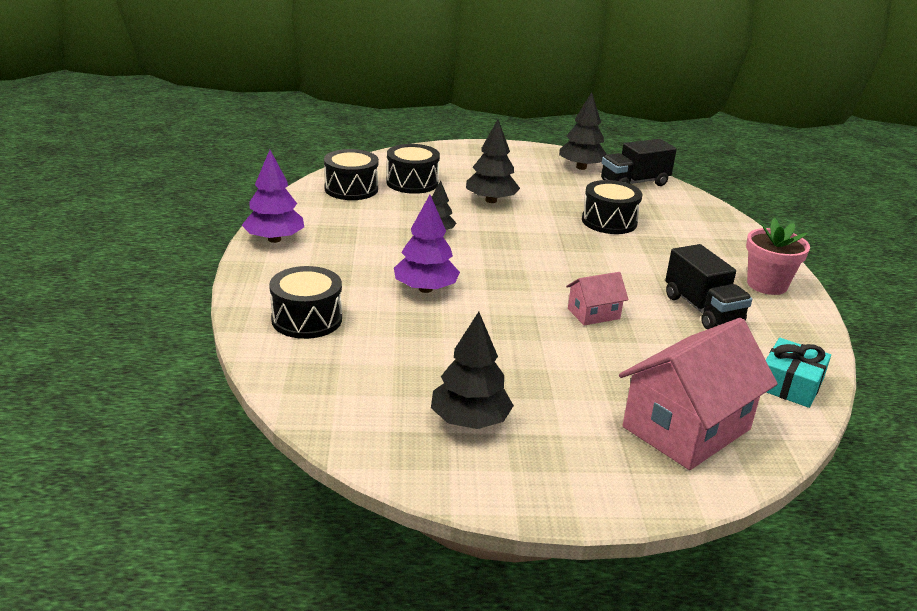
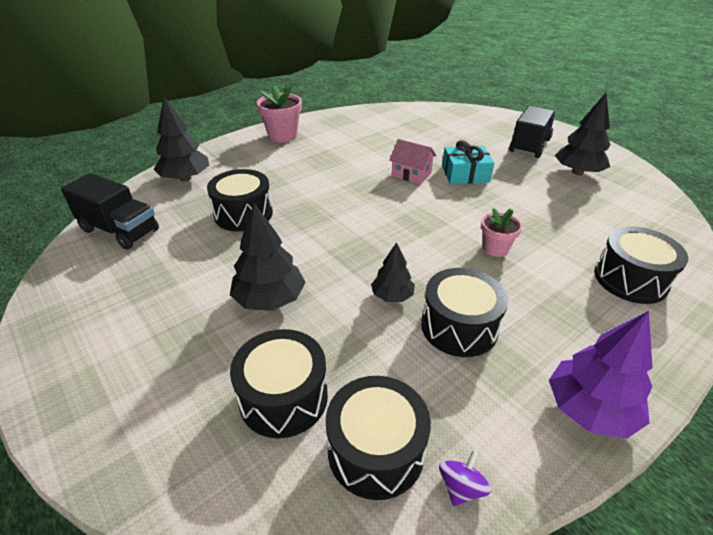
camera: 125 degrees left, 10 degrees up
(305, 196) = (461, 487): none -> purple spinning top
(380, 237) = (459, 326): none -> black drum
(425, 289) = (495, 248): purple tree -> pink flower pot
(581, 167) = (92, 279): black tree -> black tree (185, 178)
(686, 428) = (473, 126): pink house -> none
(702, 309) = (348, 146): black truck -> black truck (529, 146)
(790, 384) = (392, 114): turquoise gift -> turquoise gift (465, 174)

